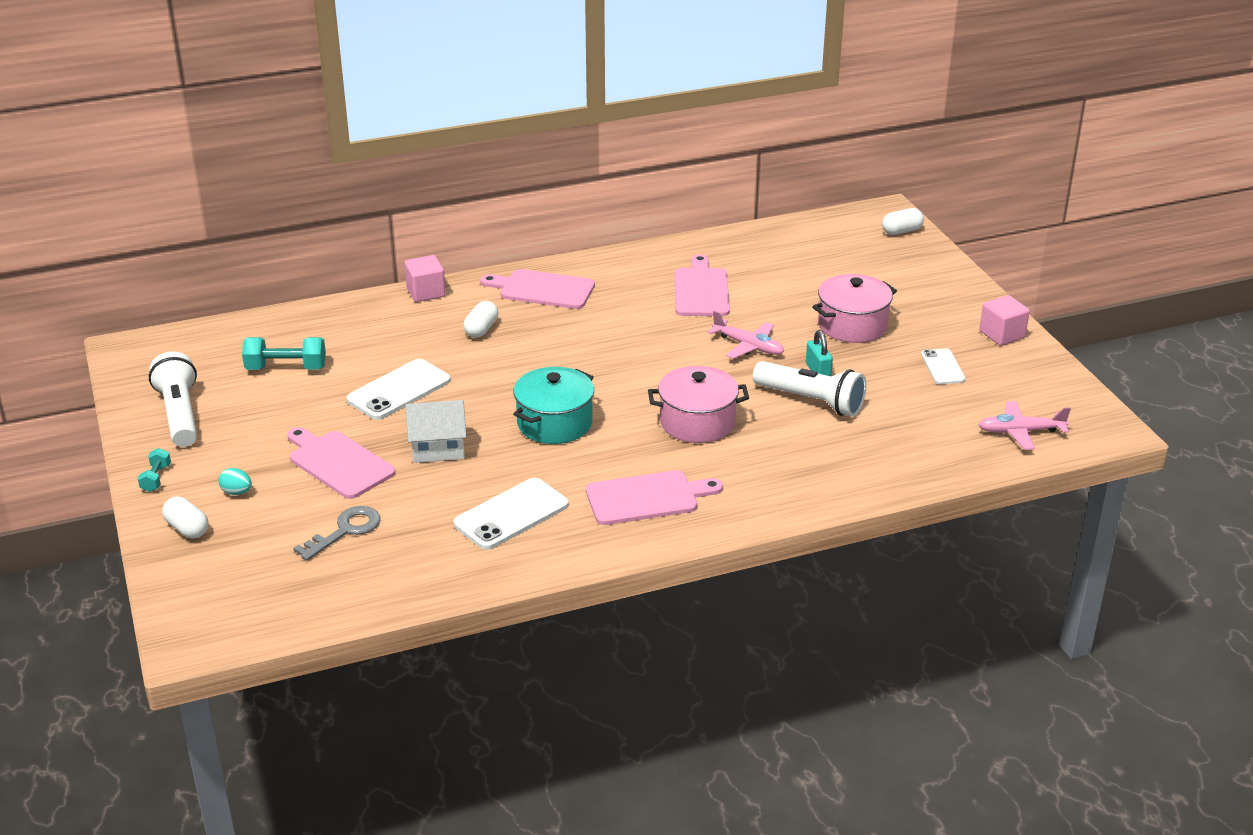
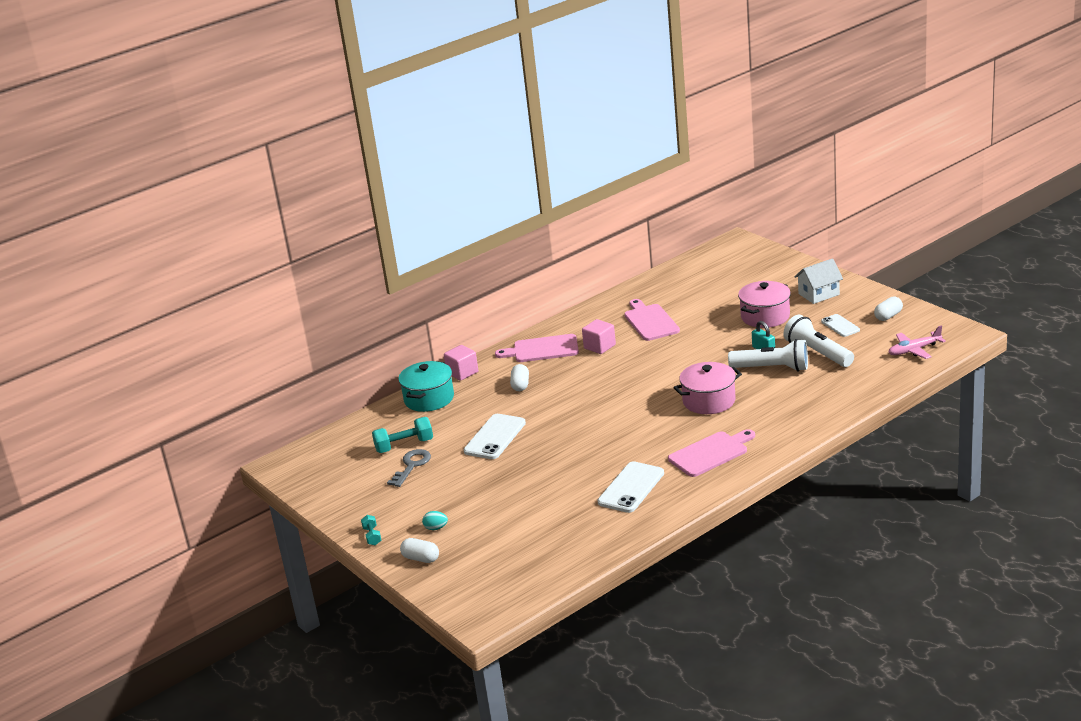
camera: 15 degrees left, 5 degrees down
(180, 414) = (354, 494): white flashlight -> white flashlight (818, 353)
(338, 463) = (491, 491): pink cutting board -> none
(345, 531) = (529, 529): grey key -> grey key (411, 466)
(438, 448) = (551, 464): white house -> white house (819, 294)
(555, 423) = (616, 427): turquoise pot -> turquoise pot (429, 399)
(748, 346) = (707, 347): pink plane -> none
(901, 231) = (755, 250): white capsule -> white capsule (888, 316)
(1002, 334) = (863, 296): pink cube -> pink cube (599, 347)

